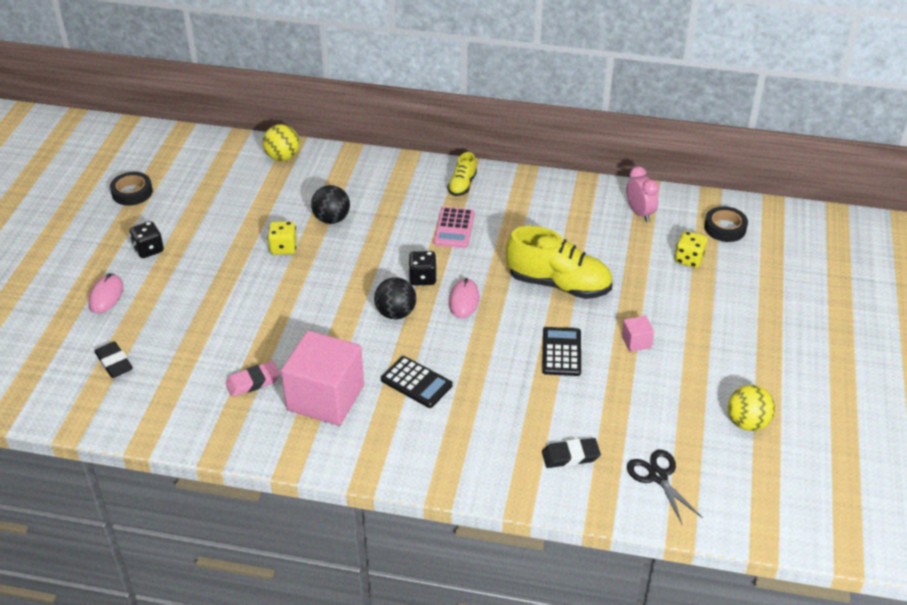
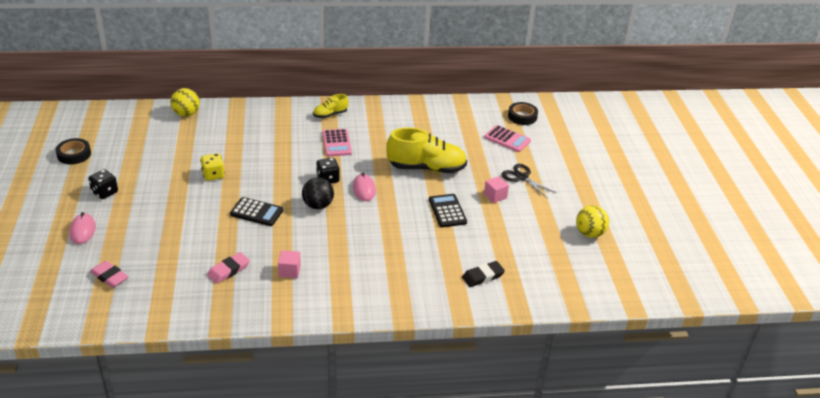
camera: 20 degrees left, 5 degrees down
(114, 363) = (109, 277): black eraser -> pink eraser
(325, 398) = (289, 271): pink cube -> pink cube, size x0.42
(331, 219) = (242, 150): black ball -> none
(416, 382) = (353, 249): black calculator -> black calculator (256, 212)
(462, 185) = (330, 114): yellow shoe -> yellow shoe turned 60 degrees clockwise
(639, 213) = (462, 115): pink clock -> none
(658, 476) = (547, 278): black scissors -> black scissors (522, 177)
(689, 259) = (507, 139): yellow dice -> pink calculator

